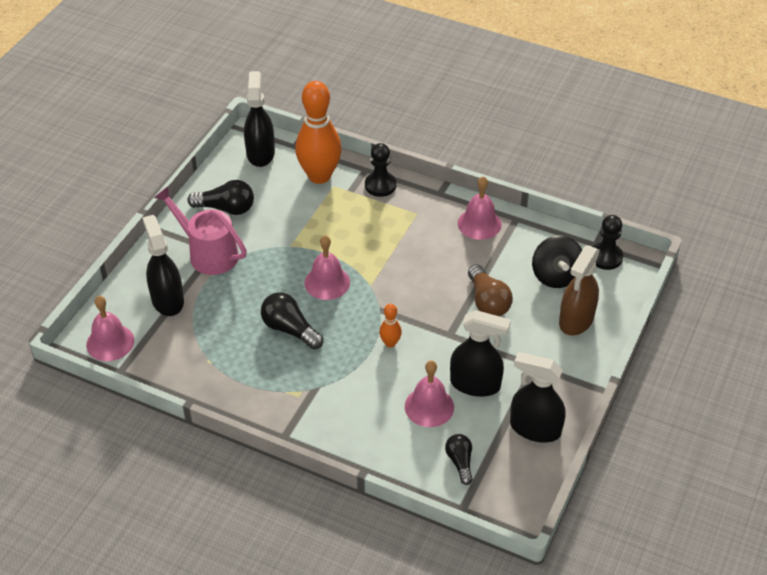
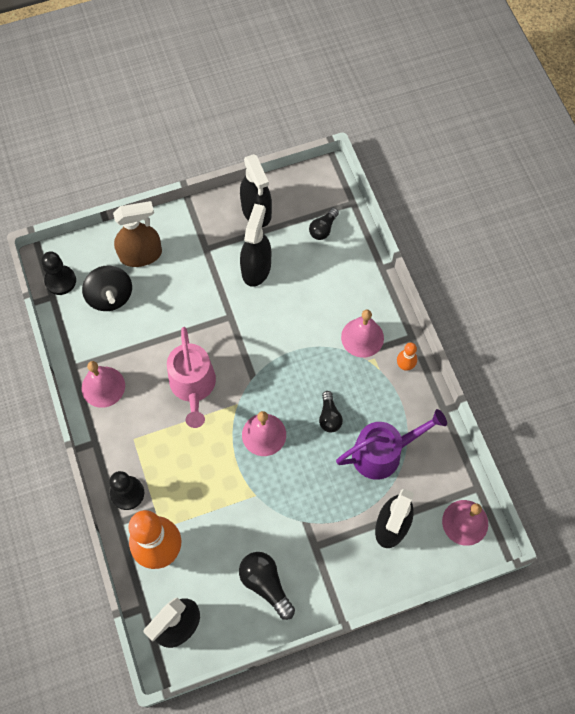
camera: 135 degrees left, 20 degrees up
(208, 253) = (322, 546): pink watering can -> pink watering can (193, 386)
(221, 338) = (383, 453): none -> purple watering can
(290, 329) = (329, 417): black light bulb -> black light bulb, size x0.65
(390, 343) = (275, 344): orange bowling pin -> orange bowling pin (405, 365)
(429, 406) = (301, 278): pink bell -> pink bell (362, 337)
(475, 384) = (256, 268): black spray bottle -> black spray bottle turned 45 degrees clockwise
(487, 301) = (177, 318): brown light bulb -> none
(556, 276) = (110, 297): black spinning top -> black spinning top turned 120 degrees clockwise

